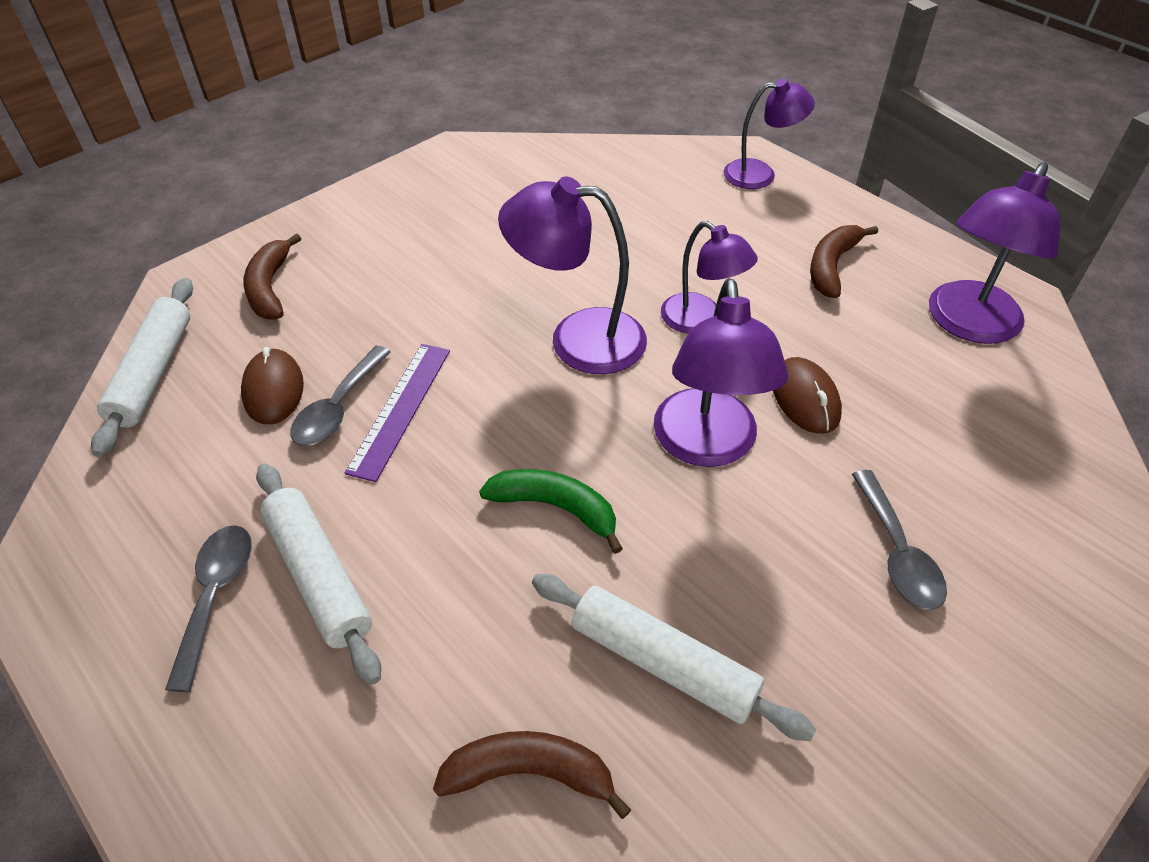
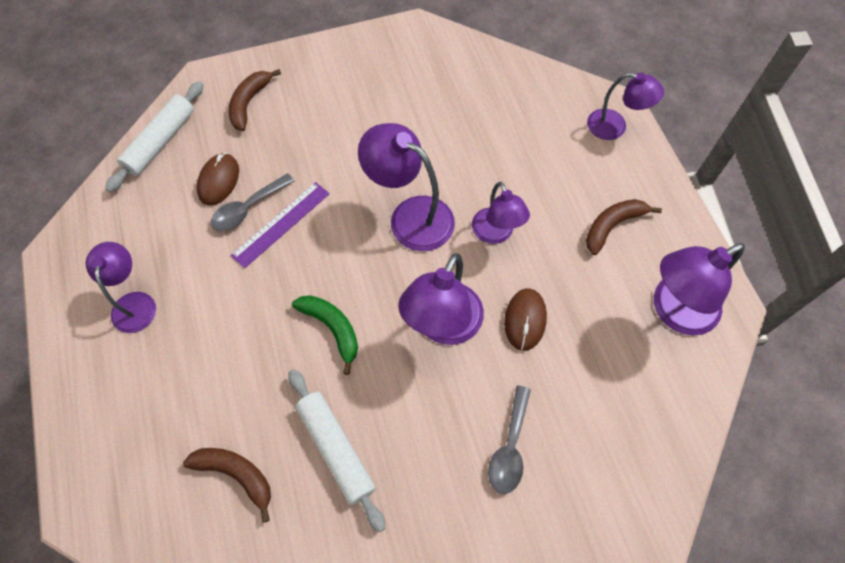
camera: 25 degrees right, 15 degrees up
(216, 596) = (134, 303): grey spoon -> purple lamp
(318, 576) = (188, 314): white rolling pin -> none

